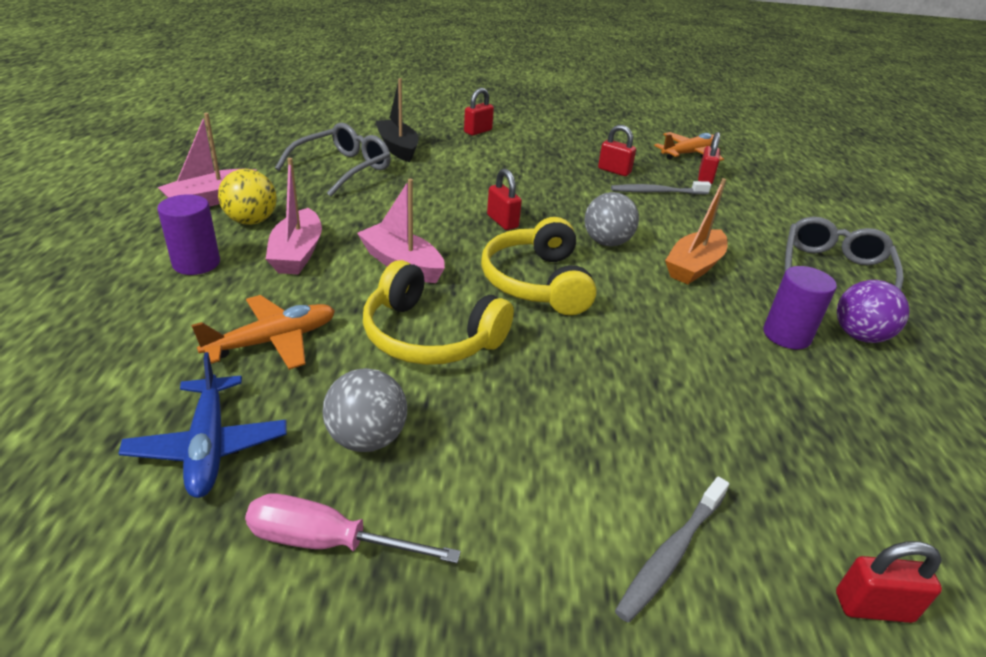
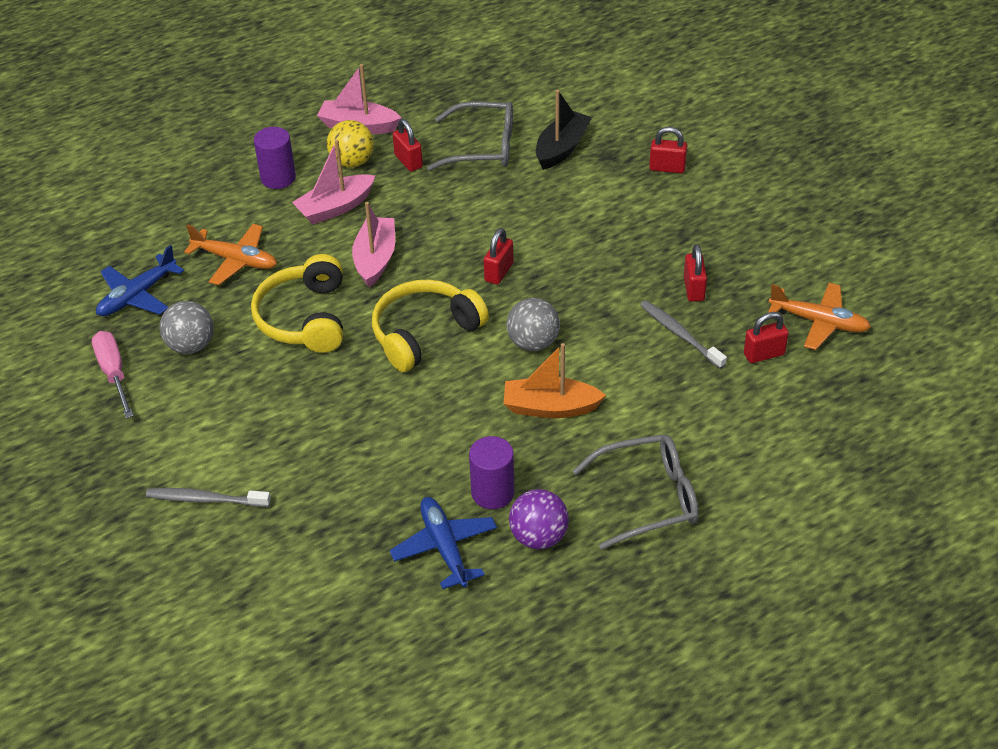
camera: 60 degrees right, 10 degrees up
(852, 393) = (444, 547): none -> blue plane
(873, 607) = (232, 592): red padlock -> red padlock (408, 161)

